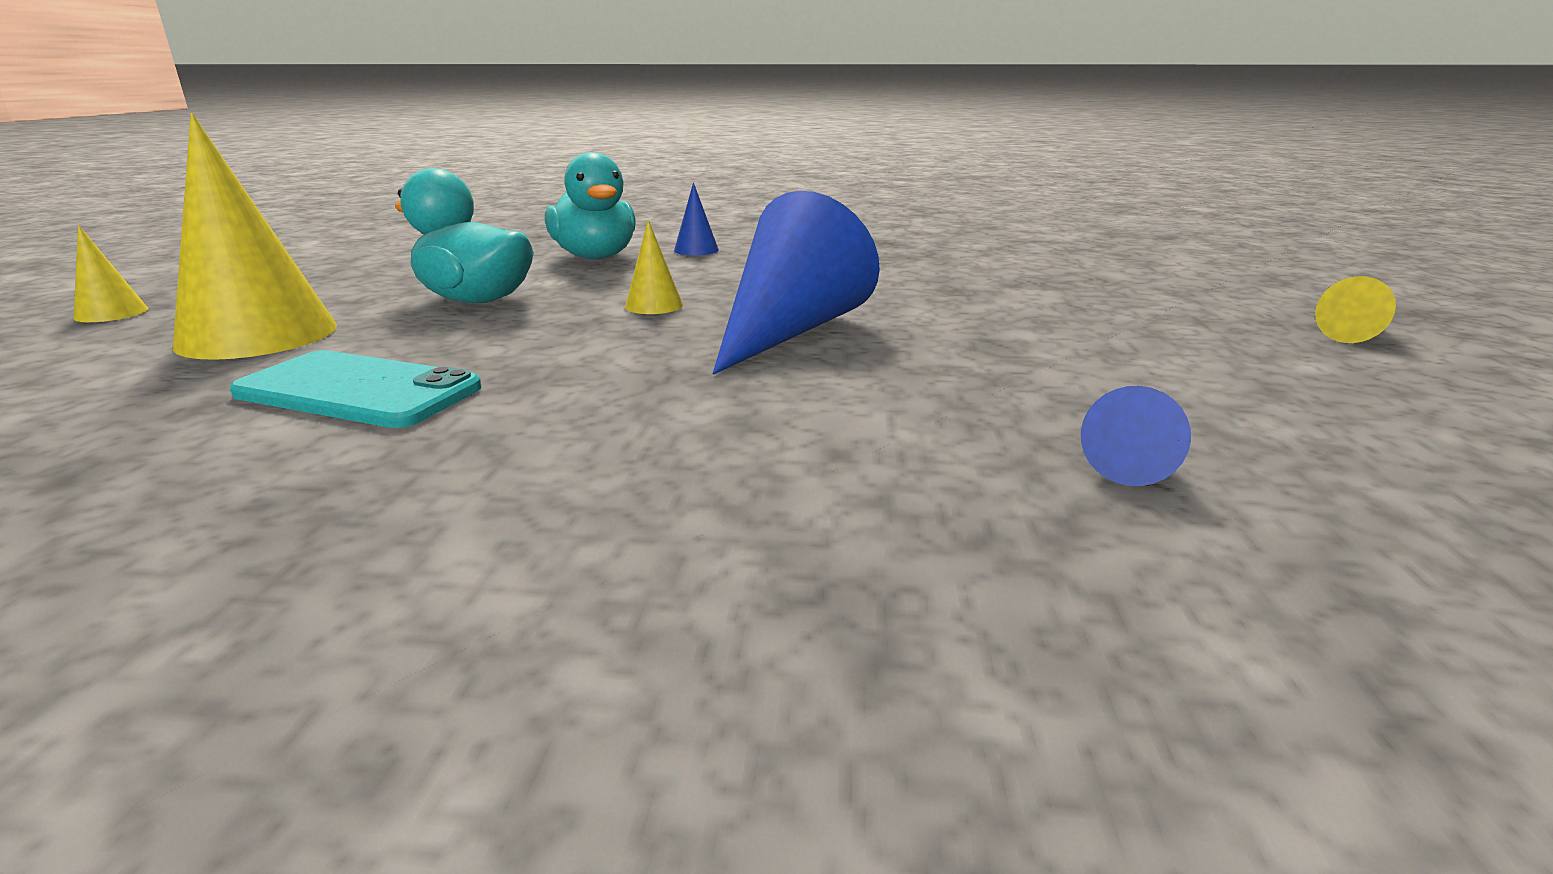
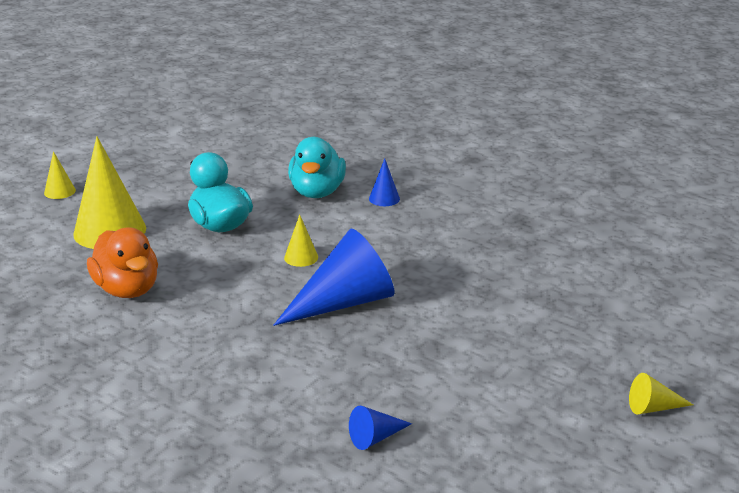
camera: 30 degrees right, 5 degrees up
(358, 390) = (127, 289): turquoise phone -> orange duck

